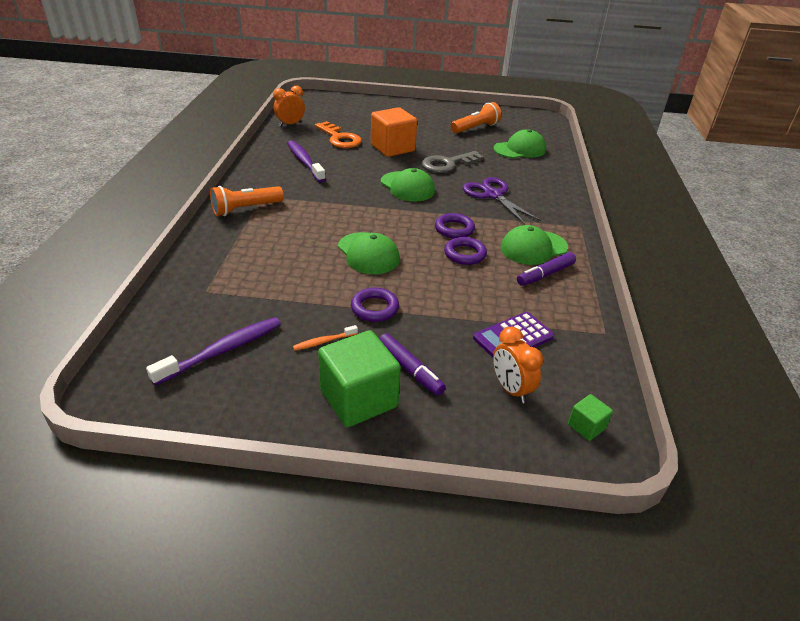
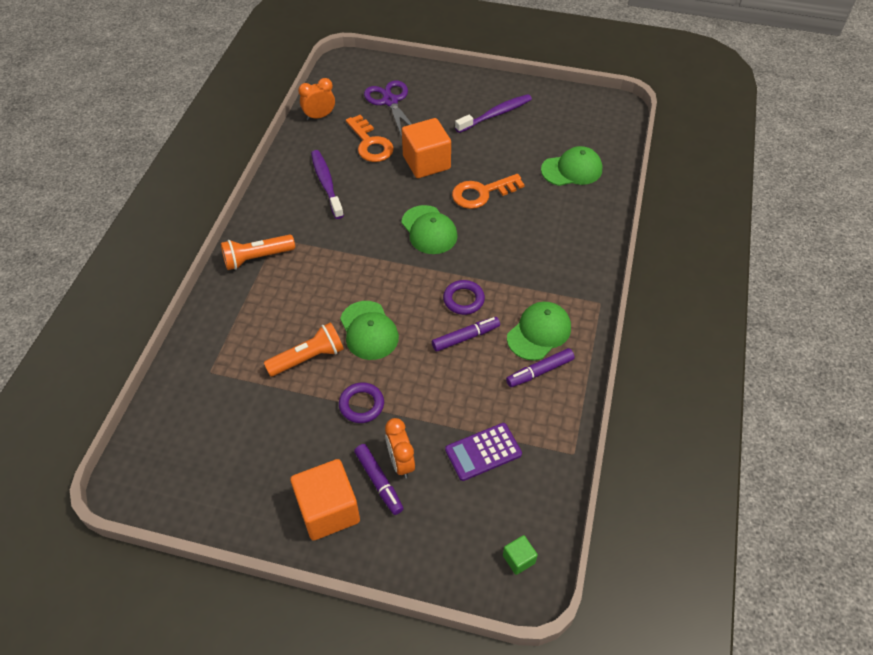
camera: 10 degrees right, 15 degrees up
(223, 350) = (219, 446): purple toothbrush -> purple toothbrush (496, 114)
(323, 341) = (308, 442): orange toothbrush -> none
(359, 398) = (328, 510): green cube -> orange cube
(447, 164) = (482, 193): grey key -> orange key
(465, 254) = (465, 337): purple ring -> purple marker
(475, 128) = (530, 128): orange flashlight -> orange flashlight (308, 358)
(492, 195) = (519, 247): purple scissors -> purple scissors (390, 101)
(511, 389) = (463, 512): orange clock -> orange clock (400, 462)
(533, 248) = (539, 332): green cap -> green cap turned 150 degrees clockwise

